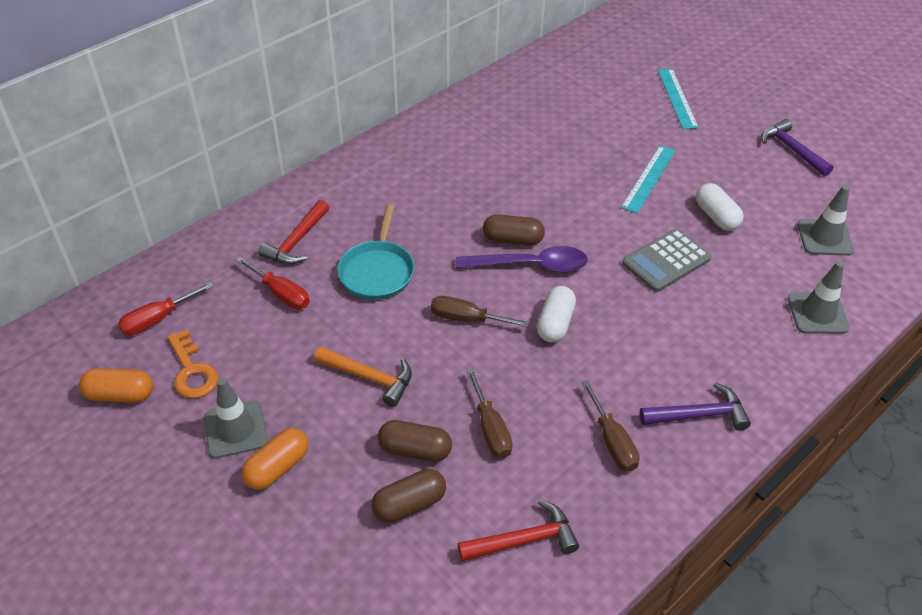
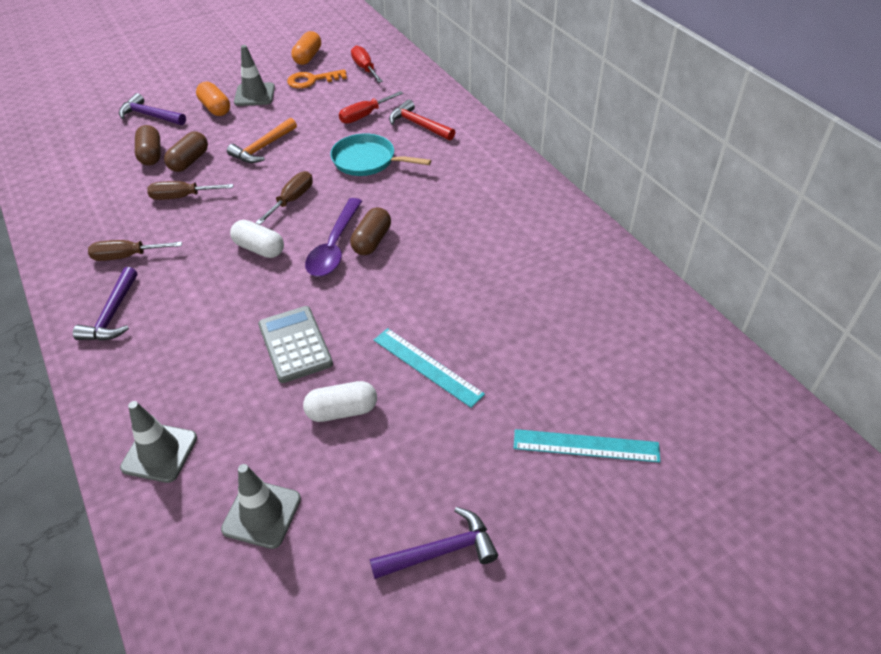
camera: 105 degrees right, 0 degrees up
(307, 551) = (150, 116): none -> purple hammer
(523, 540) = (88, 198): red hammer -> none

